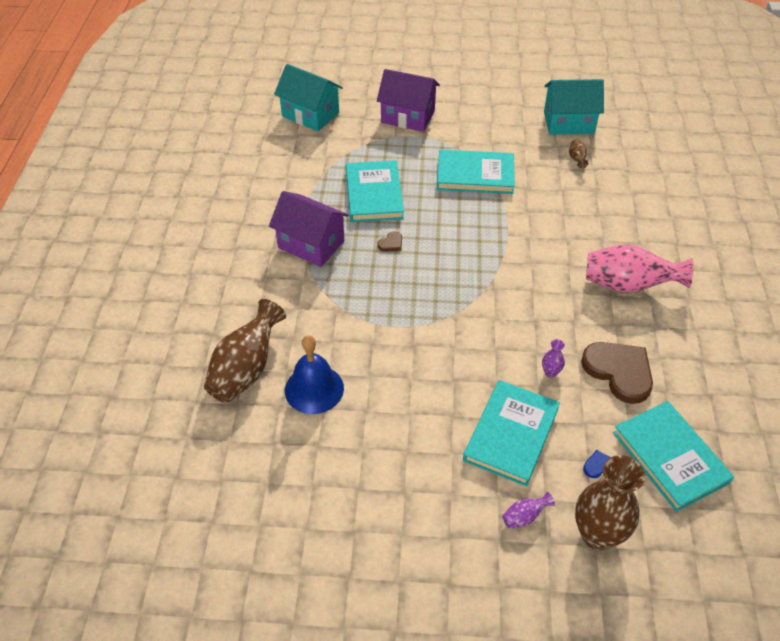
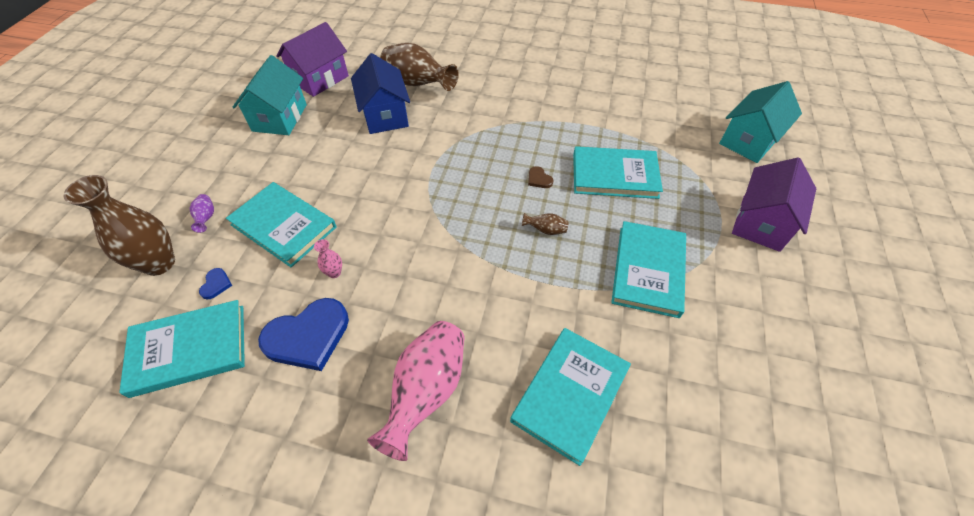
camera: 100 degrees right, 5 degrees up
(311, 244) = (546, 126): purple house -> purple house (320, 79)
(314, 389) = (385, 115): blue bell -> blue house
(550, 372) = (334, 273): purple vase -> pink vase
(568, 122) = (783, 422): turquoise house -> turquoise house (280, 118)
(577, 160) = (686, 405): brown vase -> brown vase (545, 230)
(594, 211) = (570, 394): none -> turquoise book
(619, 372) = (308, 336): brown heart -> blue heart

